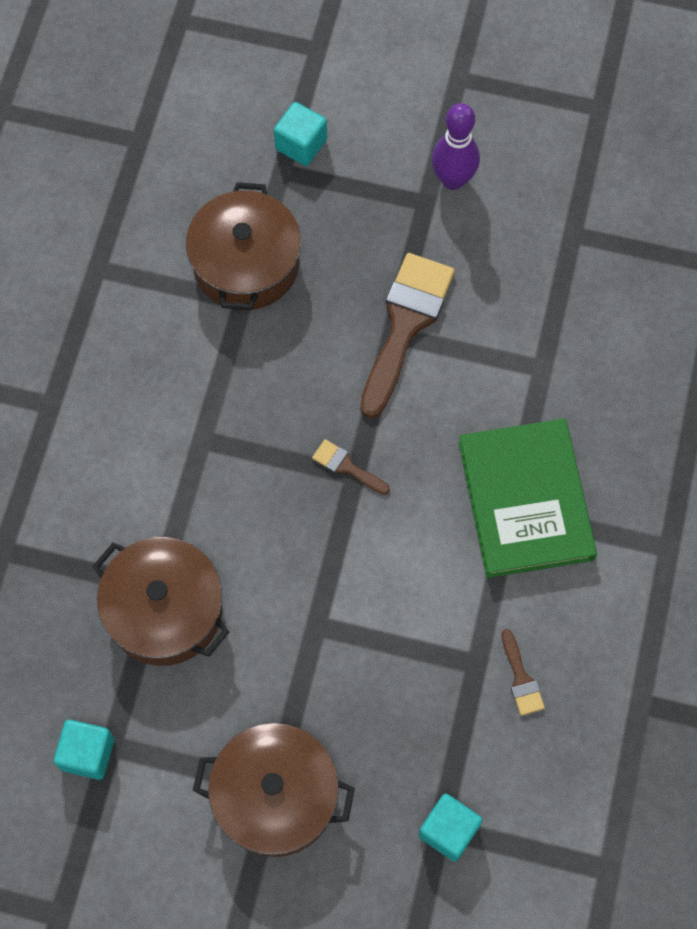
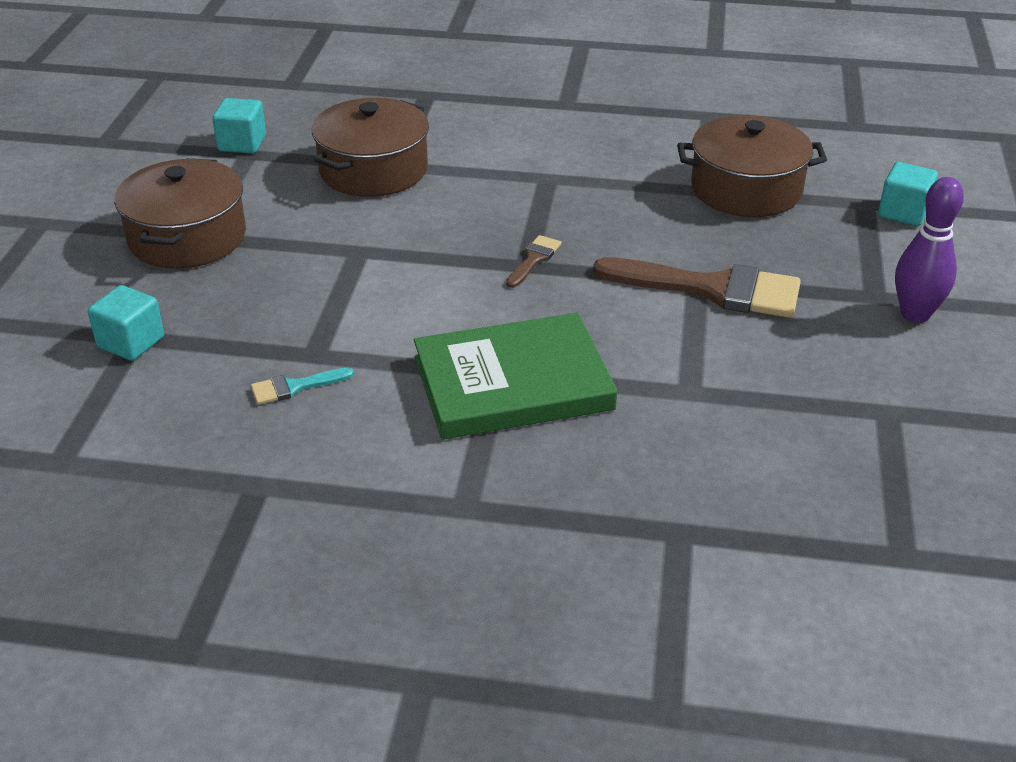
camera: 85 degrees right, 30 degrees down
(521, 678) = (295, 387): brown brush -> turquoise brush

